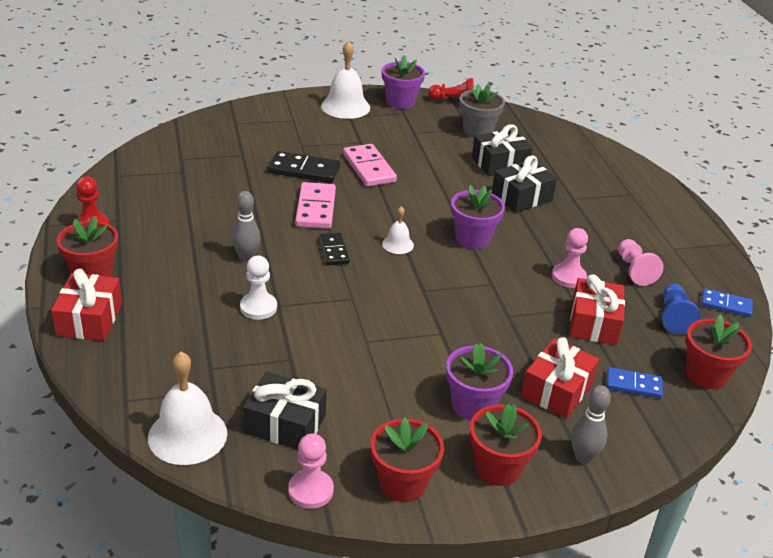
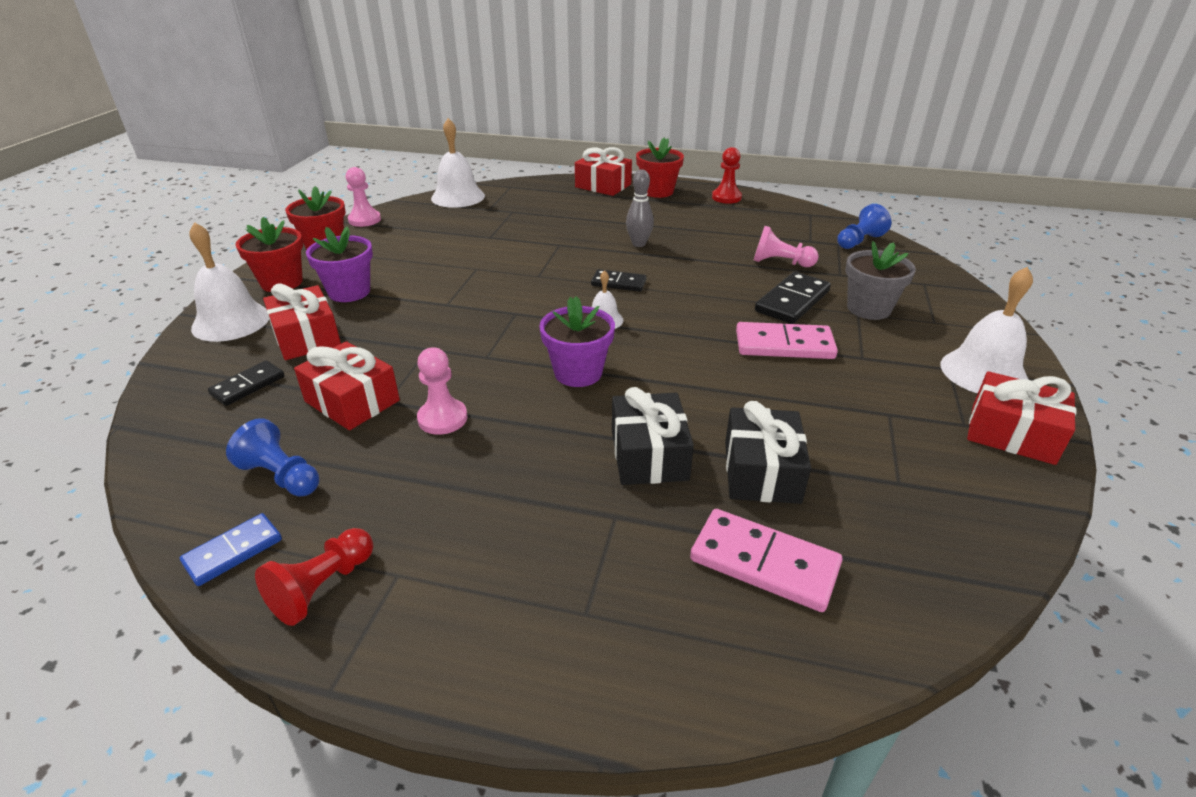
camera: 120 degrees right, 0 degrees up
(170, 149) = (859, 241): none -> blue pawn
(258, 307) = (563, 236): white pawn -> none
(285, 424) = (428, 223): black gift -> none
(315, 208) = (704, 291): pink domino -> pink domino (764, 563)
(400, 102) = (1012, 433): purple flower pot -> red gift
(453, 101) = (1024, 502): red pawn -> red pawn (322, 587)
(478, 131) = (890, 490): grey flower pot -> grey flower pot (868, 309)
(583, 457) = (231, 321): grey bowling pin -> white bell
(633, 385) = (248, 385): blue domino -> black domino
(634, 270) = (395, 489): pink pawn -> pink pawn (780, 263)
(706, 375) = (182, 447): red flower pot -> none

